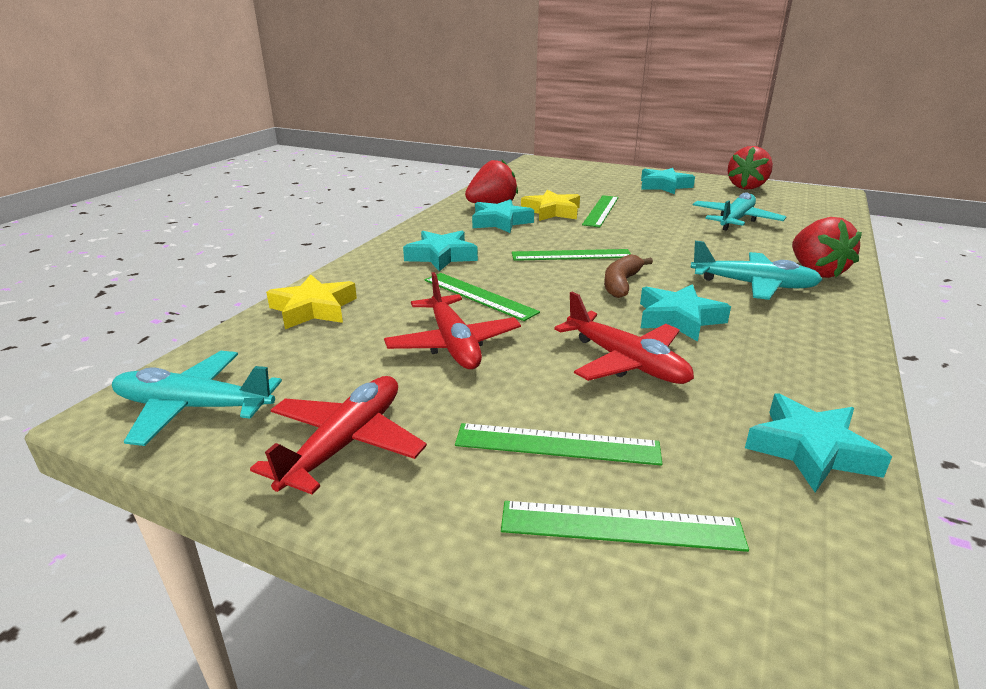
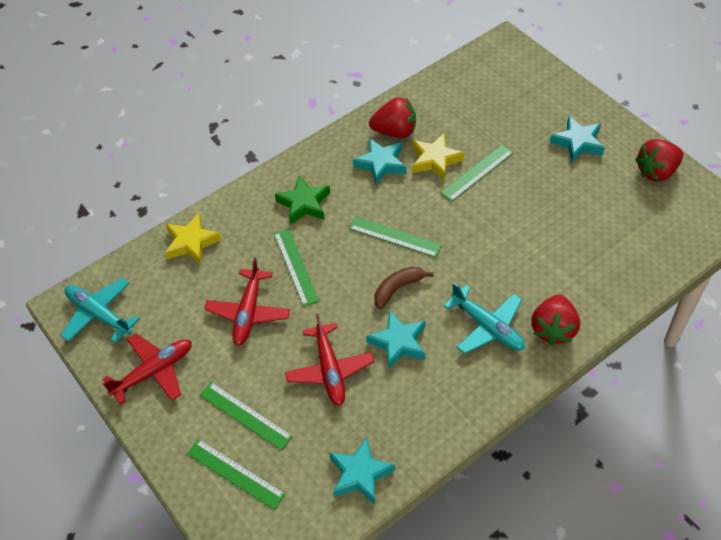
camera: 30 degrees right, 25 degrees up
(441, 256) = (304, 204): turquoise star -> green star
(735, 220) = (576, 230): turquoise plane -> none

